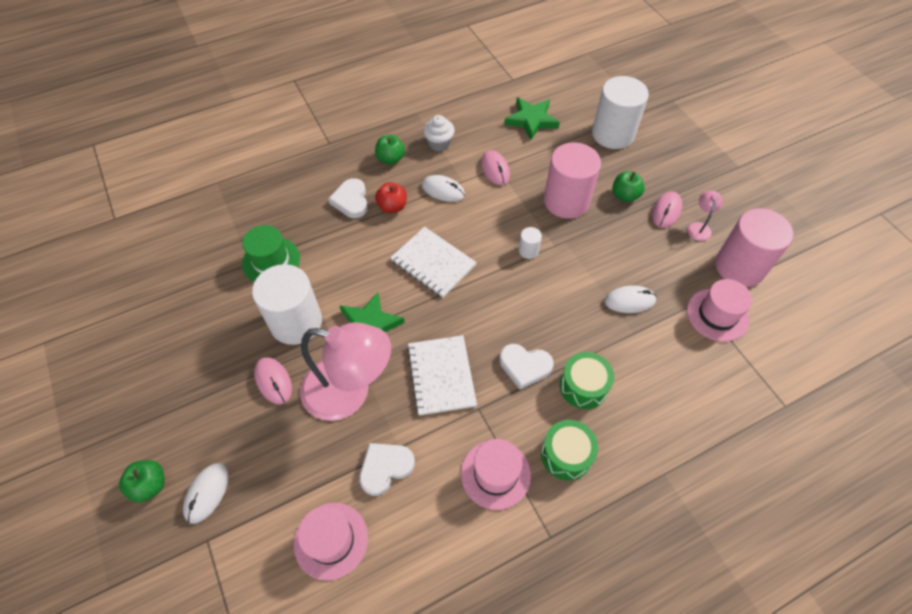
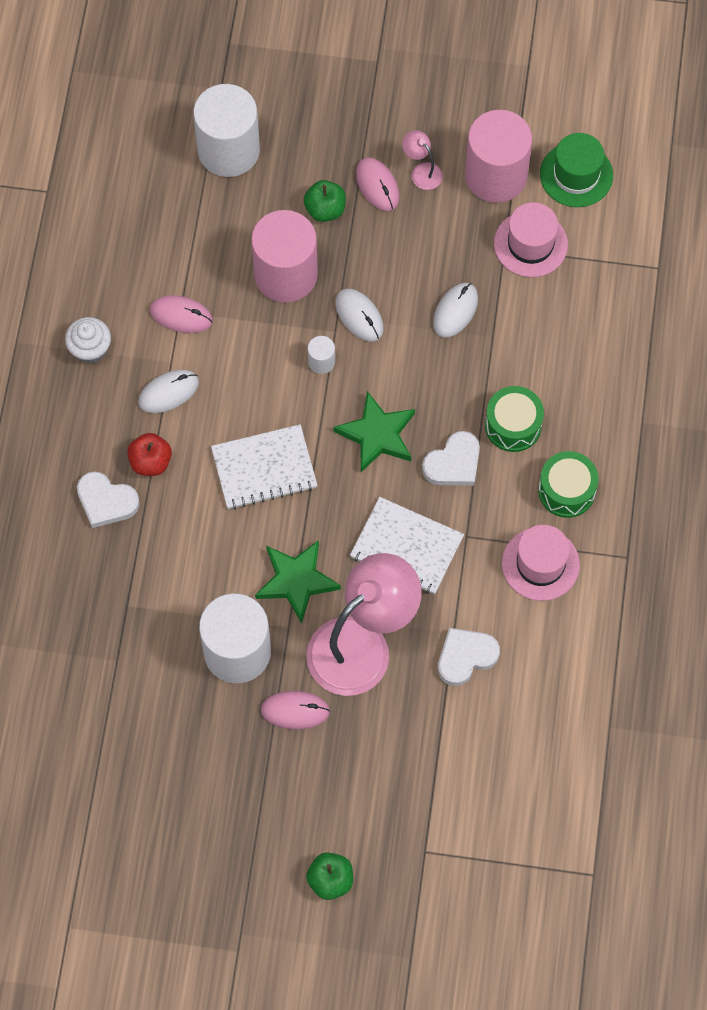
camera: 55 degrees left, 10 degrees up
(207, 493) = (376, 831): white mouse -> white mouse (359, 316)
(271, 261) = (131, 635): green hat -> green hat (576, 175)
(331, 540) = (501, 743): pink hat -> none
(385, 468) = (465, 657): white heart -> white heart turned 60 degrees clockwise
(390, 159) = (73, 419): green apple -> none
(531, 120) = (135, 221): green star -> green star (377, 435)

